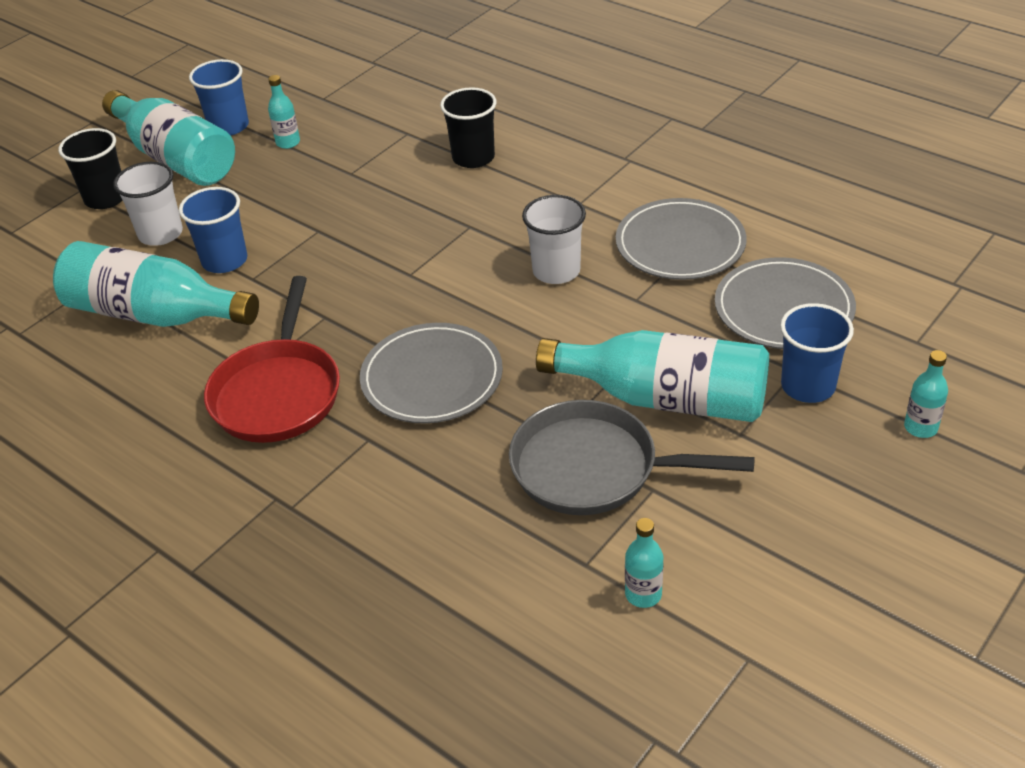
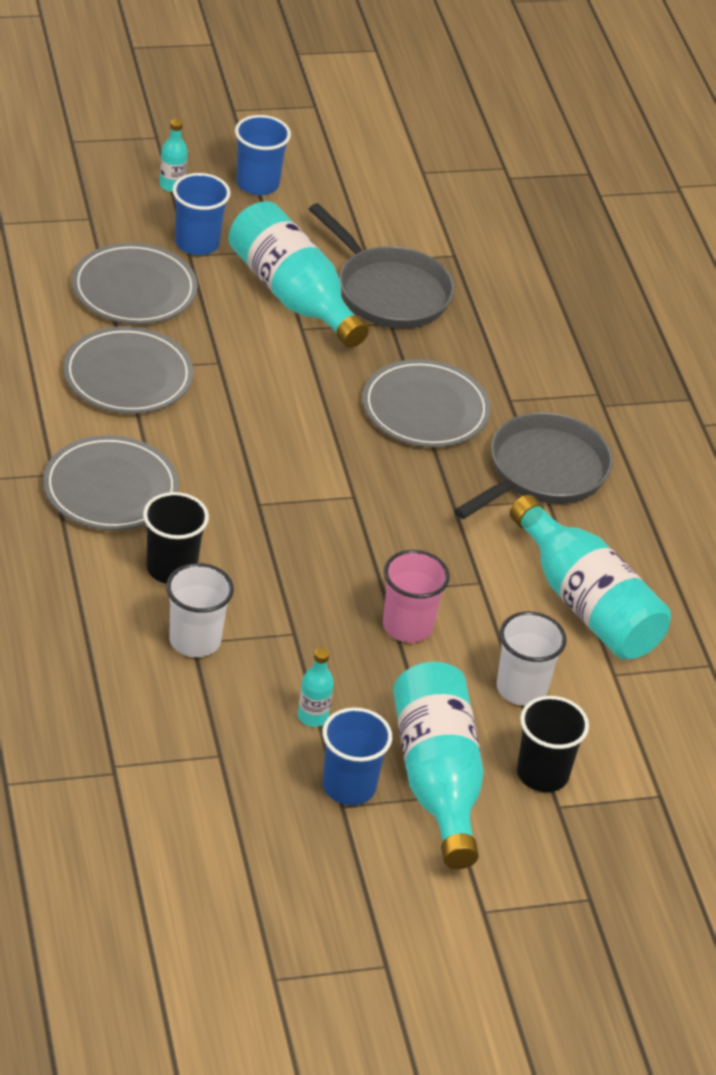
camera: 150 degrees left, 0 degrees up
(225, 260) = (488, 616): blue cup -> blue cup (257, 184)
(278, 221) = (407, 626): none -> pink cup
(278, 392) = (542, 472): red pan -> grey pan
(556, 271) = (243, 420): white cup -> white cup (195, 640)
(577, 173) = (110, 488): none -> grey plate
(643, 594) = (440, 224): turquoise bottle -> none

